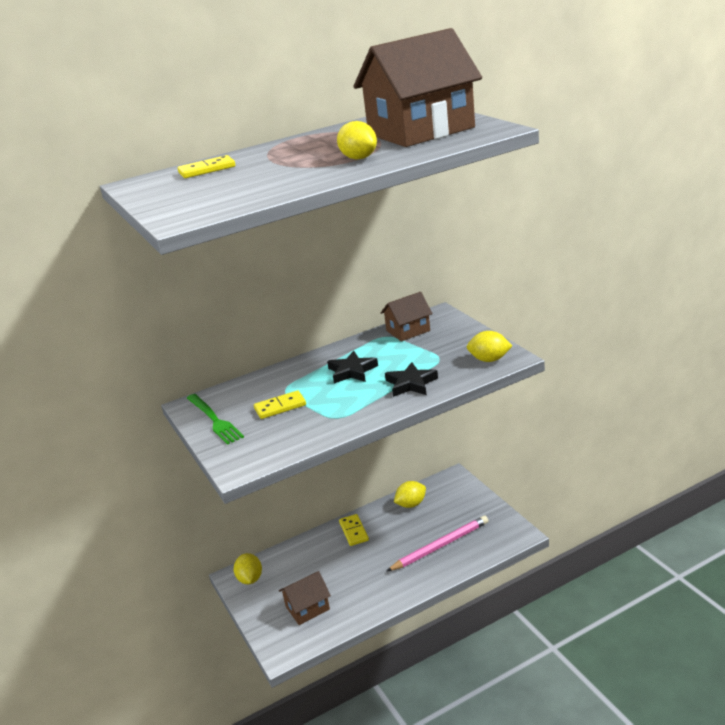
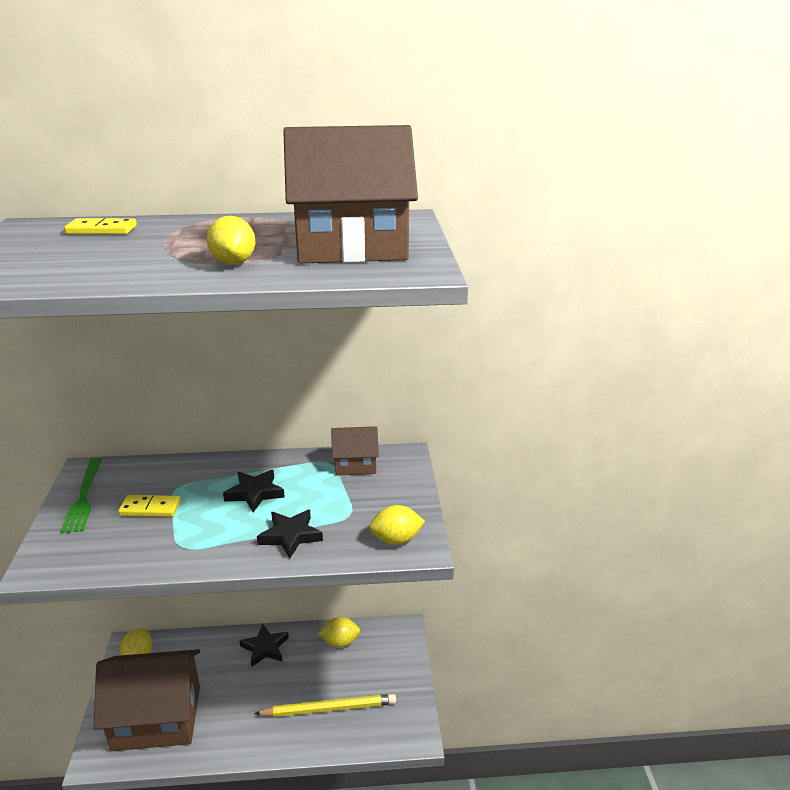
camera: 20 degrees right, 0 degrees up
(307, 608) = (157, 718): brown house -> brown house, size x2.00
(354, 531) = (265, 648): yellow domino -> black star
(440, 546) = (329, 708): pink pencil -> yellow pencil
(489, 360) = (396, 540): yellow lemon -> yellow lemon turned 45 degrees counterclockwise

